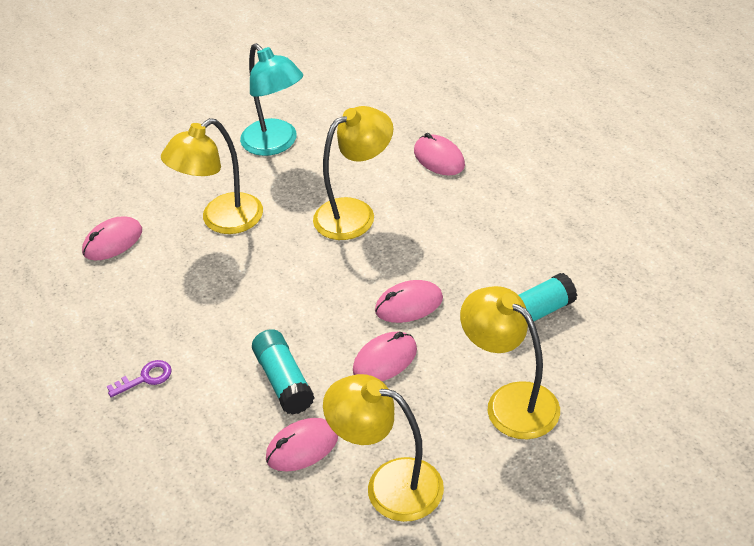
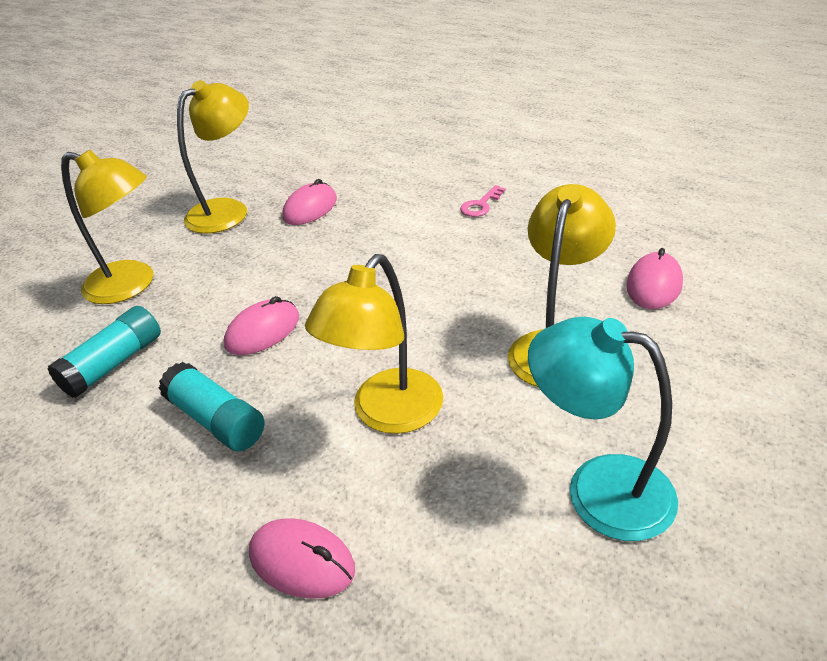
camera: 155 degrees right, 5 degrees down
(145, 378) = (481, 205): purple key -> pink key
(284, 381) = (355, 238): turquoise glue stick -> turquoise glue stick (216, 420)
(385, 360) = (267, 279): pink mouse -> none
(389, 485) = (227, 210): yellow lamp -> yellow lamp turned 45 degrees counterclockwise

